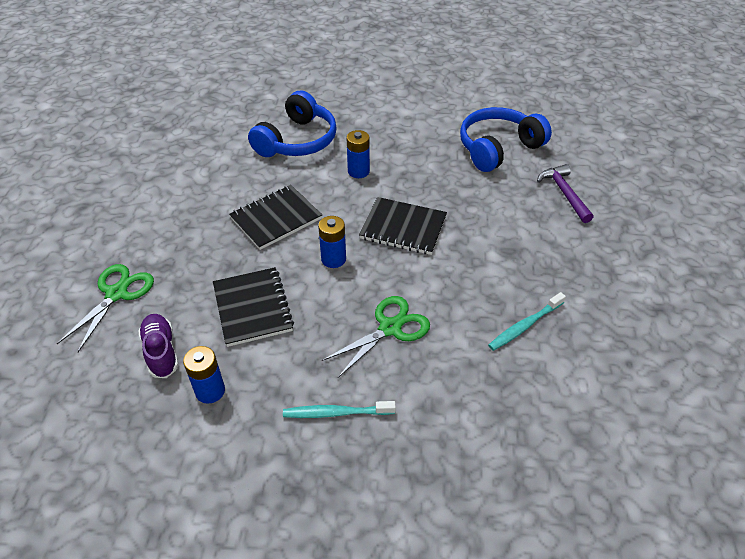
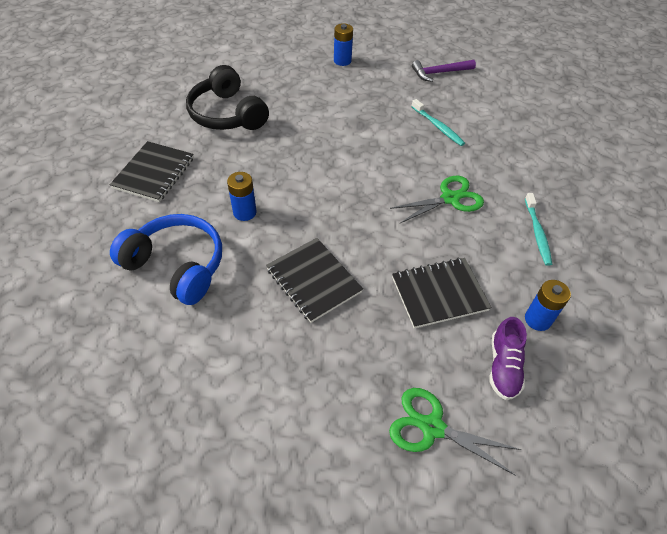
camera: 90 degrees left, 5 degrees up
(161, 352) = (503, 366): purple shoe -> purple shoe turned 60 degrees counterclockwise
(333, 259) = (373, 233): blue battery -> blue battery (342, 61)
(390, 328) = (450, 198): green scissors -> green scissors turned 105 degrees clockwise
(403, 228) = (332, 184): black notebook -> black notebook (154, 173)
(498, 148) = (227, 114): blue headphones -> black headphones
(564, 193) = (295, 87): purple hammer -> purple hammer (439, 73)

